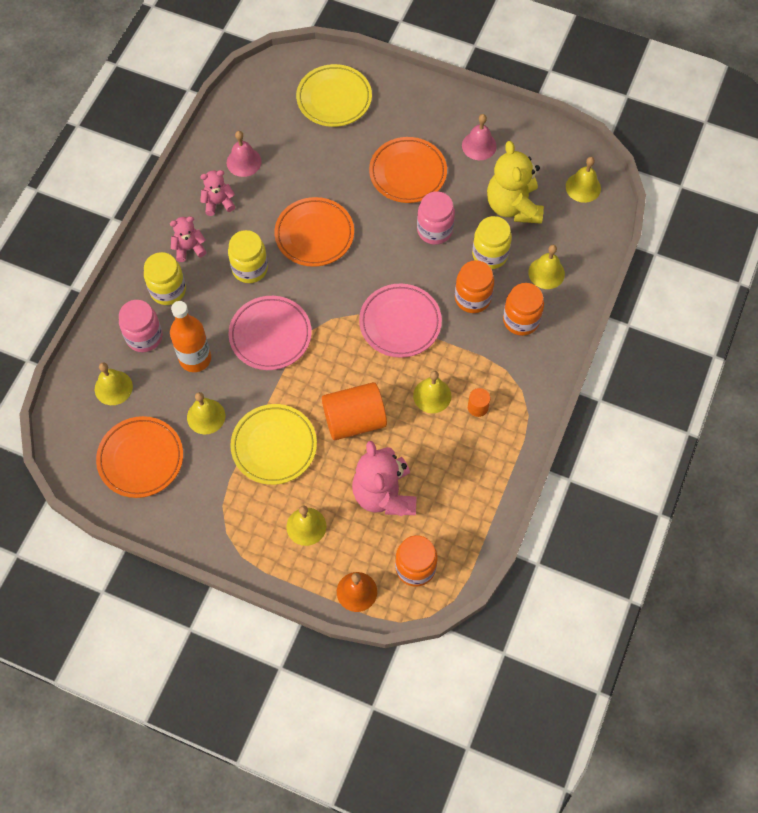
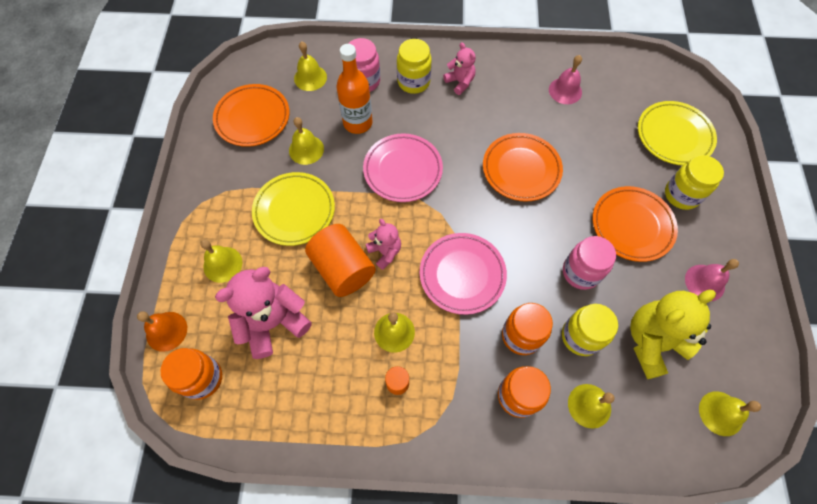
camera: 70 degrees right, 0 degrees up
(218, 203) = (514, 87): pink teddy bear -> pink teddy bear (385, 252)
(250, 268) = (461, 132): yellow jar -> yellow jar (681, 195)

